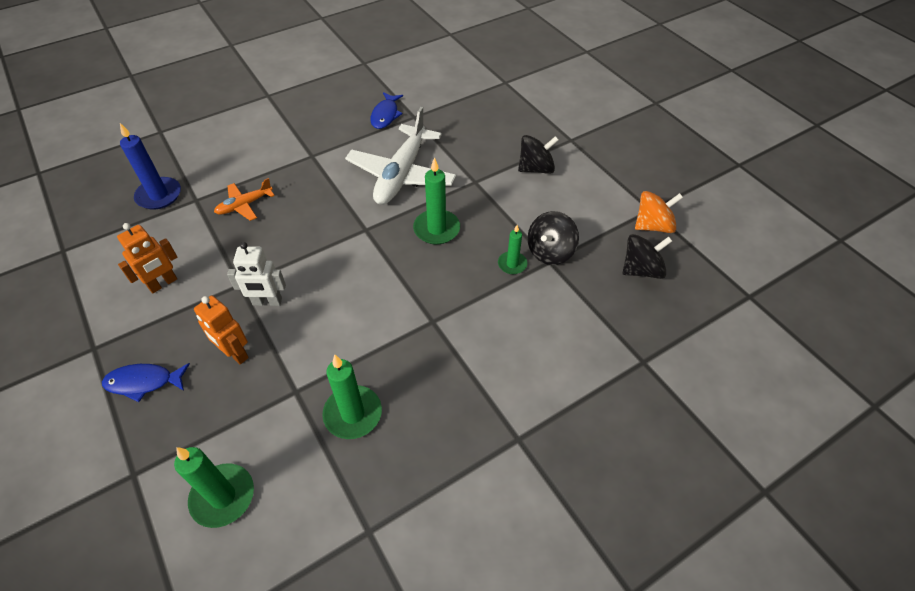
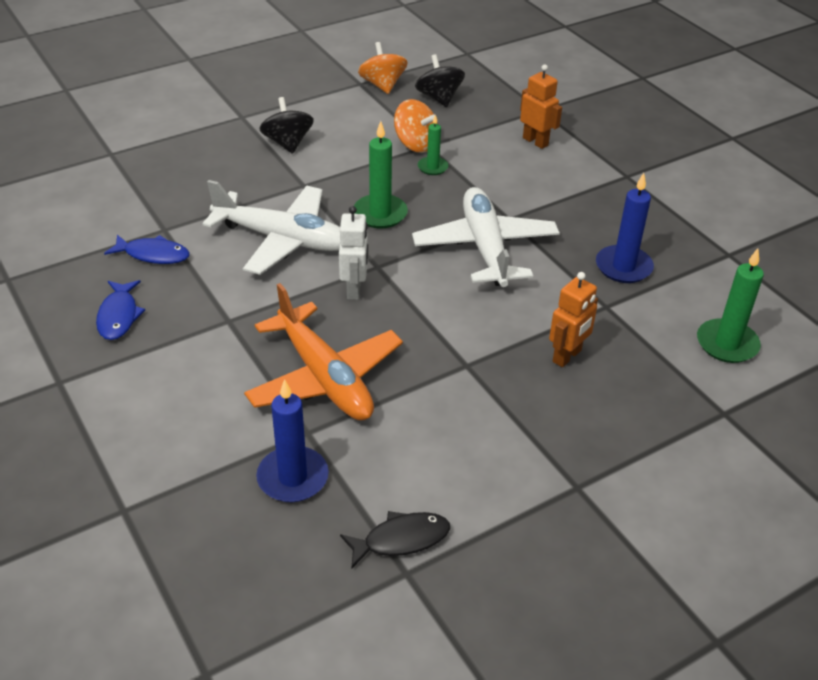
camera: 90 degrees left, 10 degrees down
(89, 247) = (401, 540): none -> black fish
(143, 382) = (617, 427): blue fish -> blue fish (119, 316)
(163, 284) = (469, 438): orange robot -> orange robot (535, 141)
(244, 205) = (324, 378): orange plane -> orange plane, size x2.02
(267, 302) = (493, 338): white robot -> white robot (354, 289)
(353, 414) = (623, 267): green candle -> blue candle
(388, 300) = (485, 247): none -> white plane
(550, 251) = (415, 144): black spinning top -> orange spinning top

